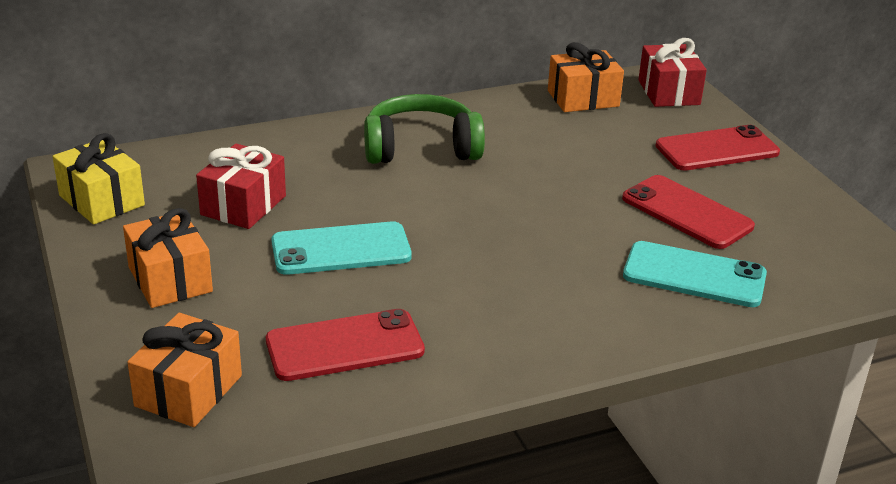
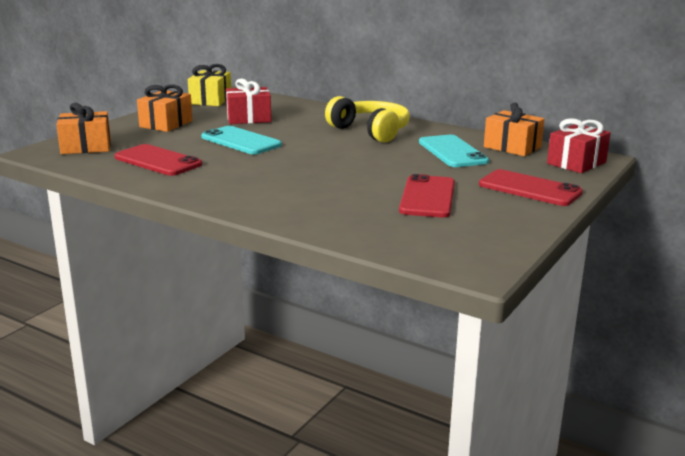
camera: 55 degrees right, 10 degrees down
(421, 148) = (370, 131): green headphones -> yellow headphones
(694, 275) = (355, 213): turquoise phone -> turquoise phone (452, 152)

